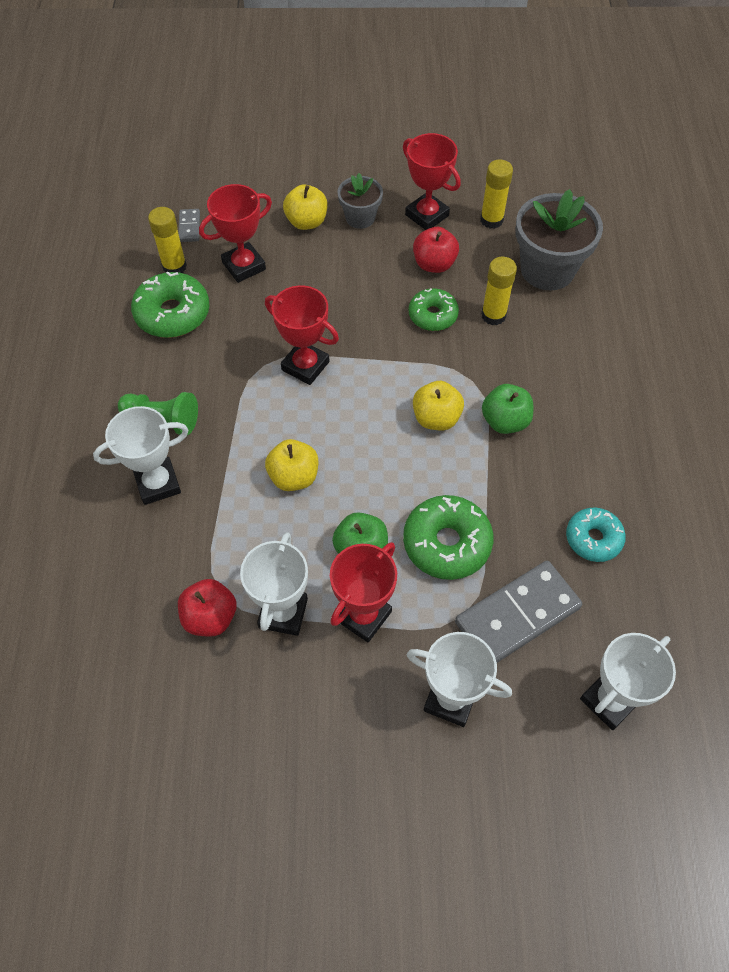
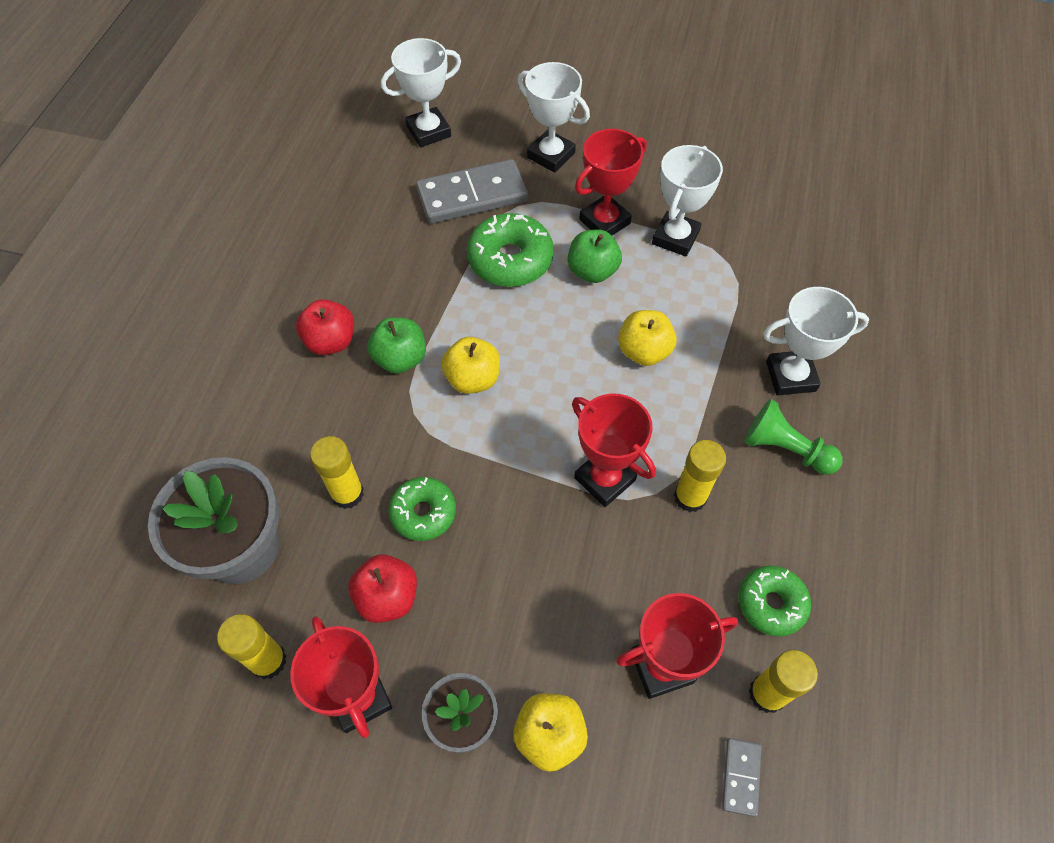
camera: 165 degrees left, 0 degrees up
(172, 313) = (771, 604): green donut -> green donut, size x0.65
(210, 617) = (741, 248): red apple -> red apple (331, 341)
(237, 367) = (690, 497): none -> yellow glue stick
(593, 538) = (375, 235): turquoise donut -> none

